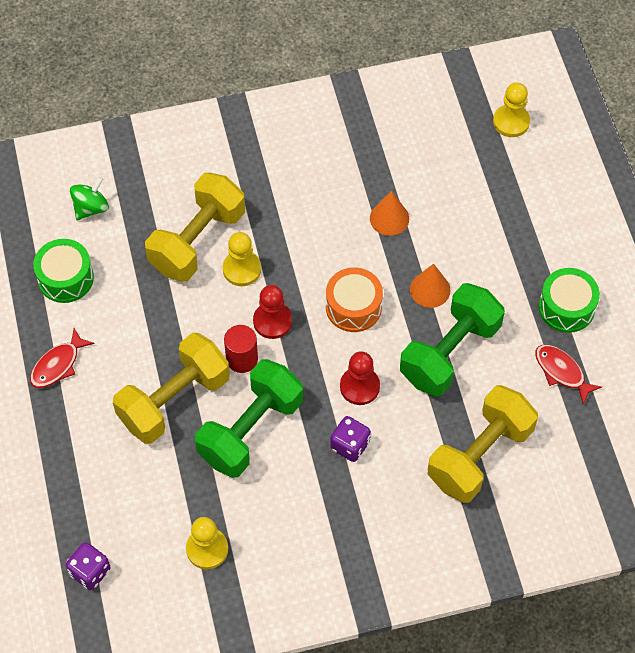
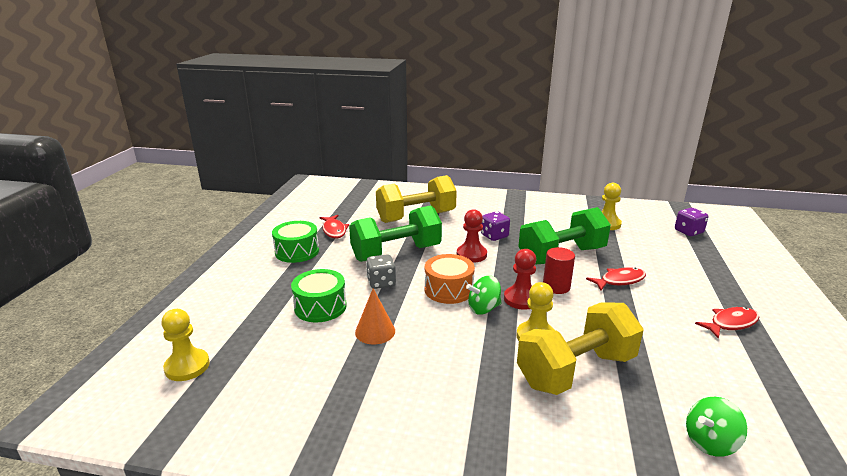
camera: 155 degrees left, 35 degrees down
(66, 278) = (734, 382): green drum -> green drum (320, 307)
(174, 400) = (619, 281): yellow dumbbell -> red fish
(304, 290) = (483, 308): none -> green spinning top
(430, 289) = (381, 283): orange cone -> grey dice

